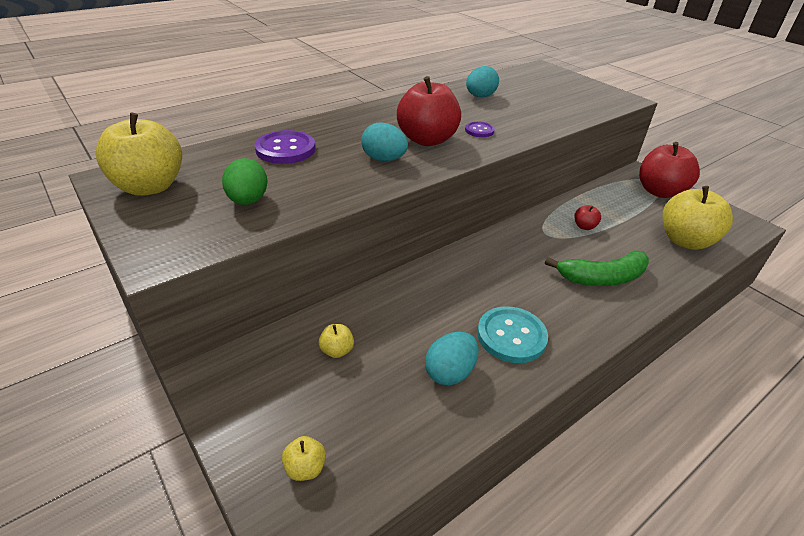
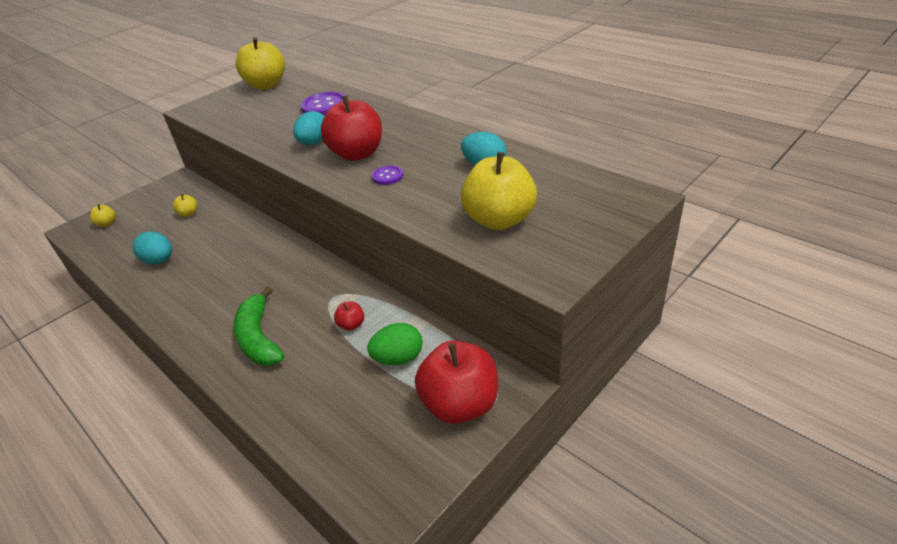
camera: 85 degrees right, 0 degrees up
(248, 201) = (249, 114): green egg -> green egg (398, 358)
(511, 336) = (188, 285): turquoise button -> none
(685, 241) = (333, 418): yellow apple -> yellow apple (499, 220)

